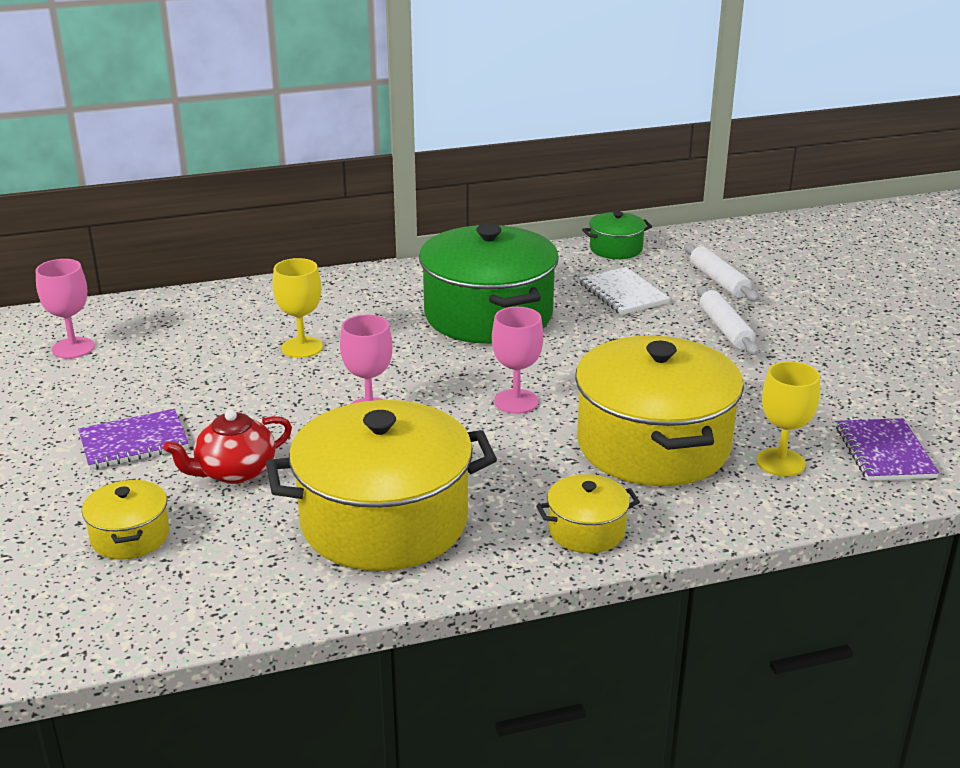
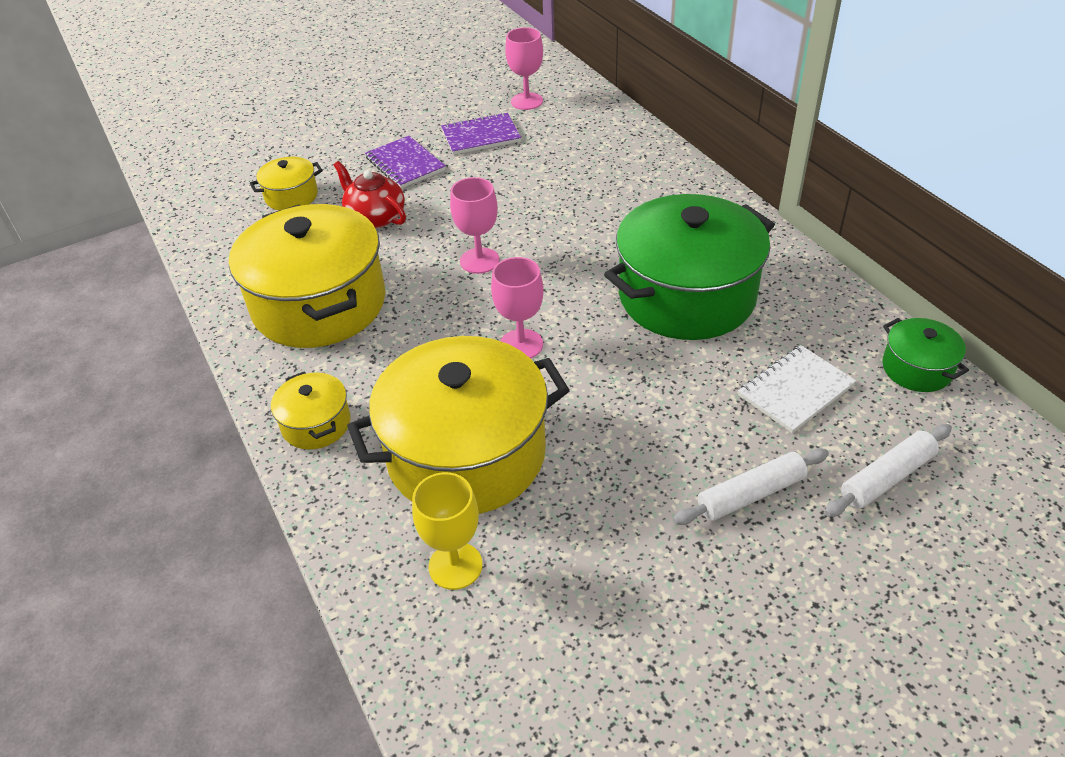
camera: 80 degrees right, 15 degrees up
(302, 347) = (571, 201): yellow goblet -> none
(885, 452) = (499, 673): purple notebook -> purple notebook (481, 136)

